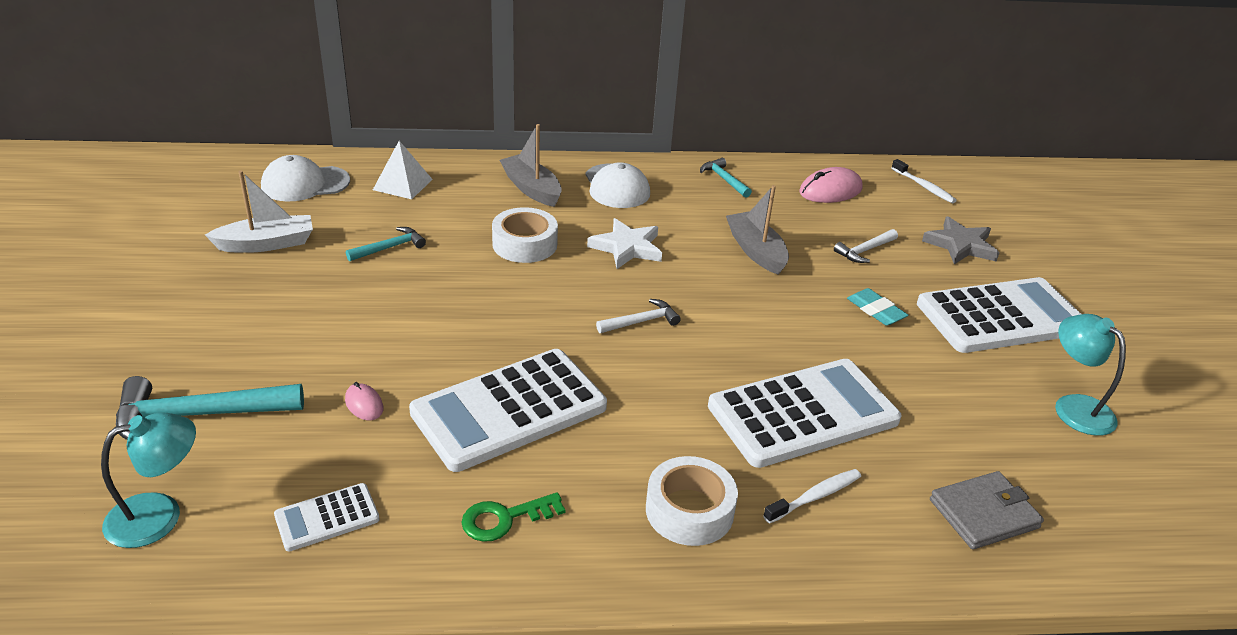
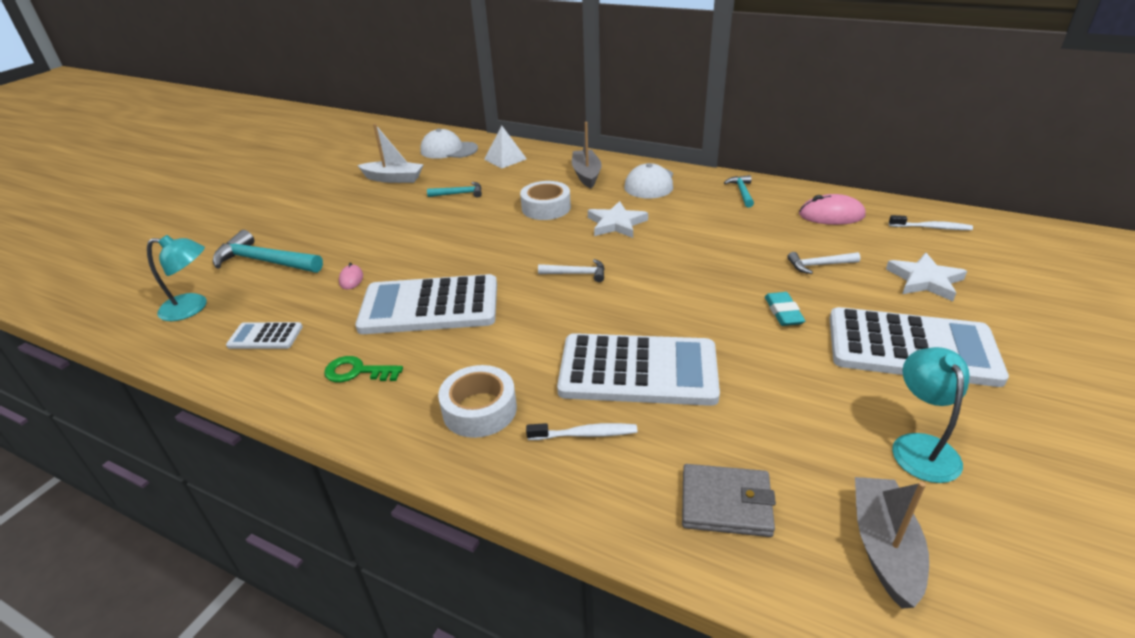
camera: 35 degrees right, 0 degrees up
(756, 251) = (718, 246): grey boat -> grey boat (884, 548)
(924, 187) = (931, 228): white toothbrush -> white toothbrush turned 75 degrees counterclockwise
(960, 245) = (925, 280): grey star -> white star

